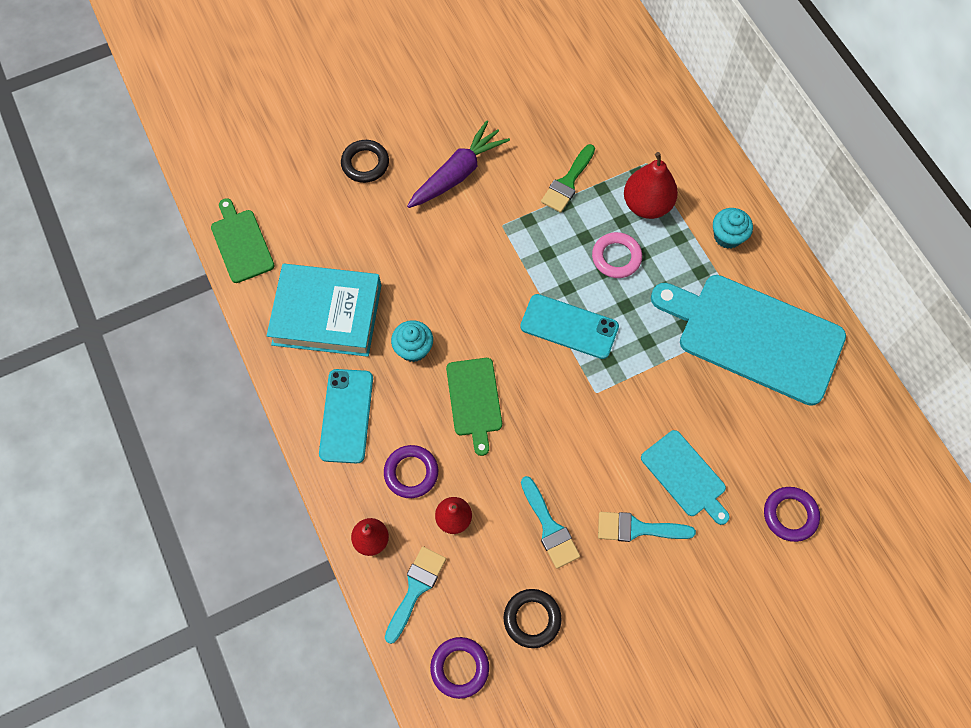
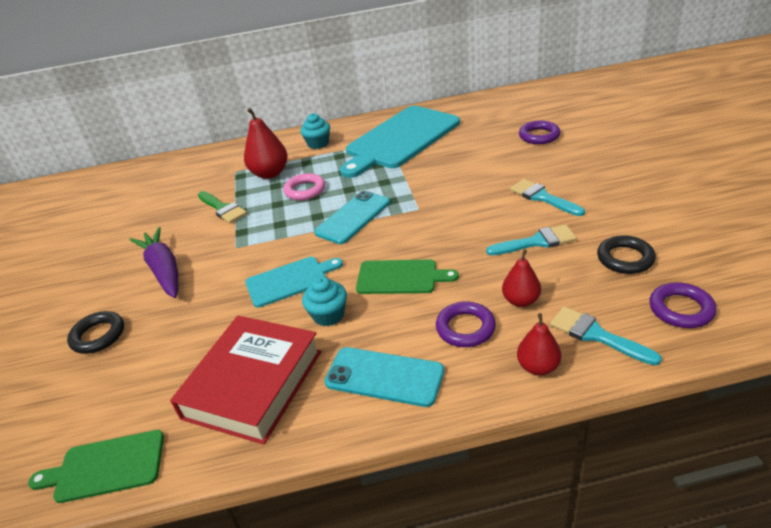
camera: 70 degrees left, 30 degrees down
(327, 314) = (253, 384): turquoise book -> red book
(637, 528) = (542, 197): turquoise brush -> turquoise brush turned 120 degrees clockwise
(685, 476) = (501, 173): turquoise cutting board -> turquoise cutting board (290, 280)

